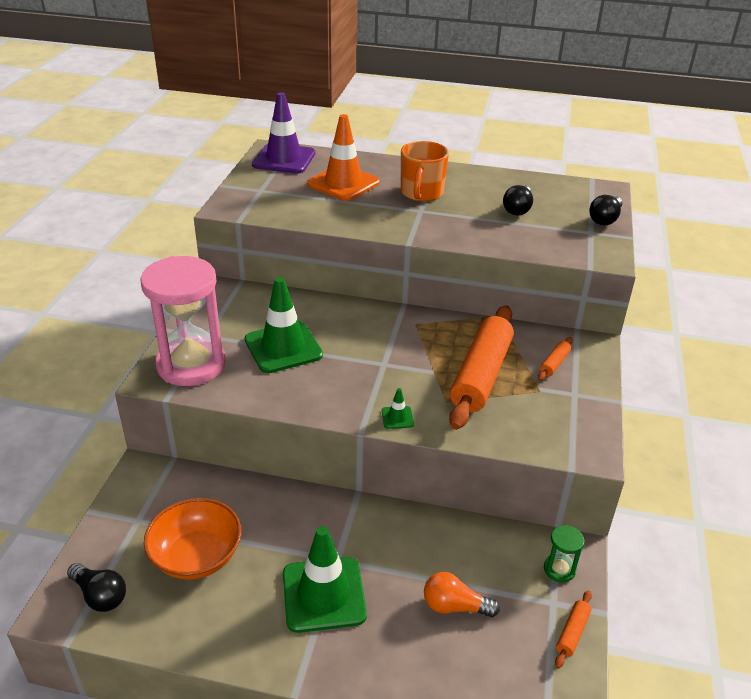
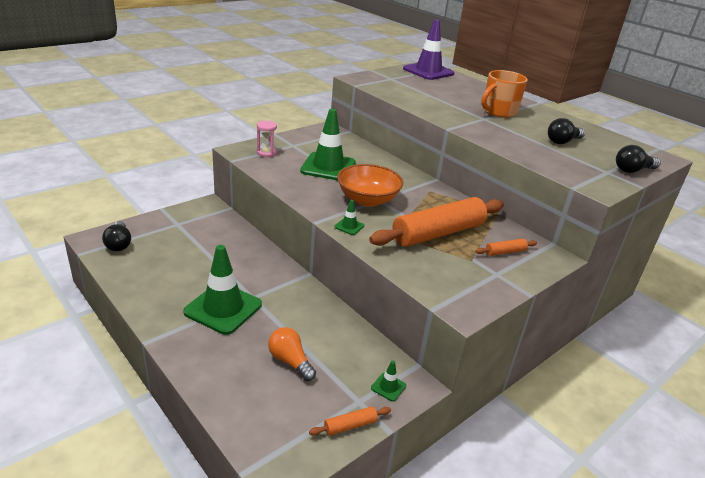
camera: 35 degrees right, 5 degrees down
(191, 365) = (266, 153): pink hourglass -> pink hourglass, size x0.41
(196, 556) = (183, 254): orange bowl -> orange bowl (368, 200)
(343, 183) = (450, 91): orange traffic cone -> none
(559, 569) = (388, 387): green hourglass -> green traffic cone

